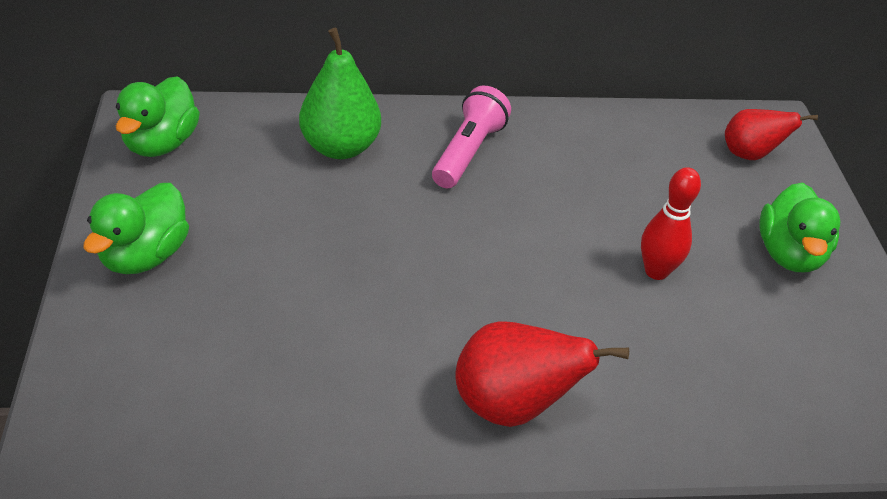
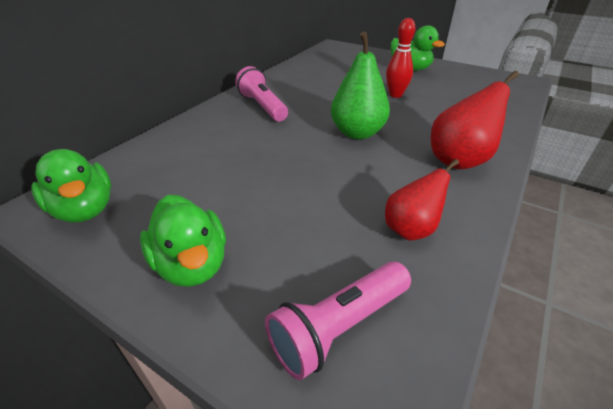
camera: 50 degrees left, 5 degrees down
(137, 389) = (339, 327): none -> pink flashlight
(340, 147) = (203, 140): green pear -> green pear (357, 133)
(749, 155) = (346, 55): red pear -> red pear (411, 229)

